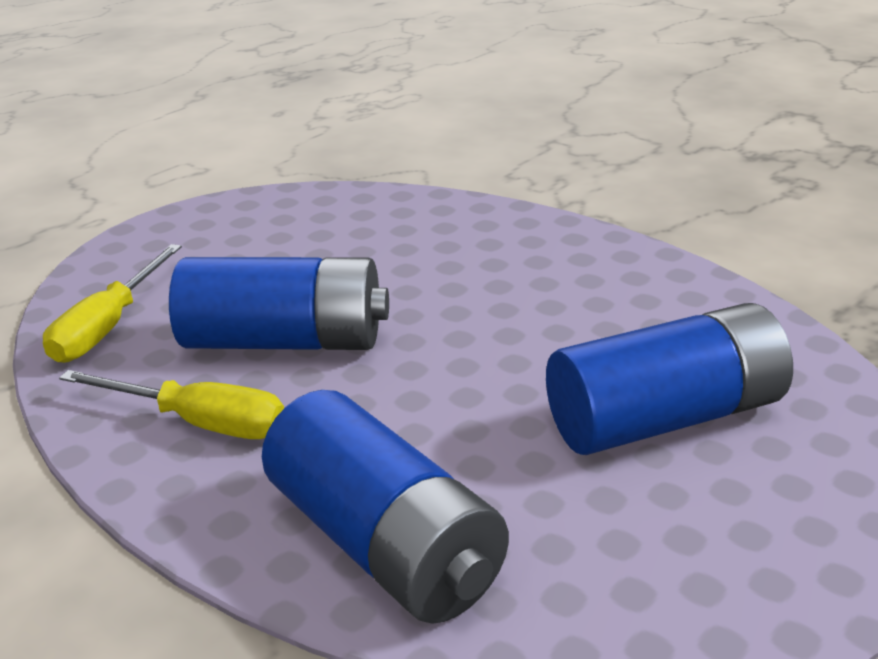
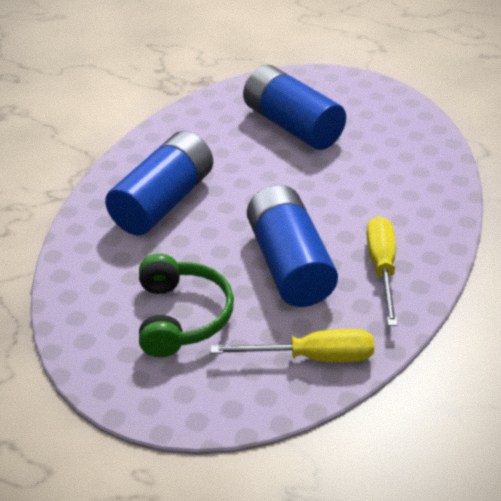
camera: 110 degrees left, 10 degrees up
(265, 254) = (181, 316): none -> green headphones
(385, 544) = (421, 181): blue battery -> blue battery (164, 201)

